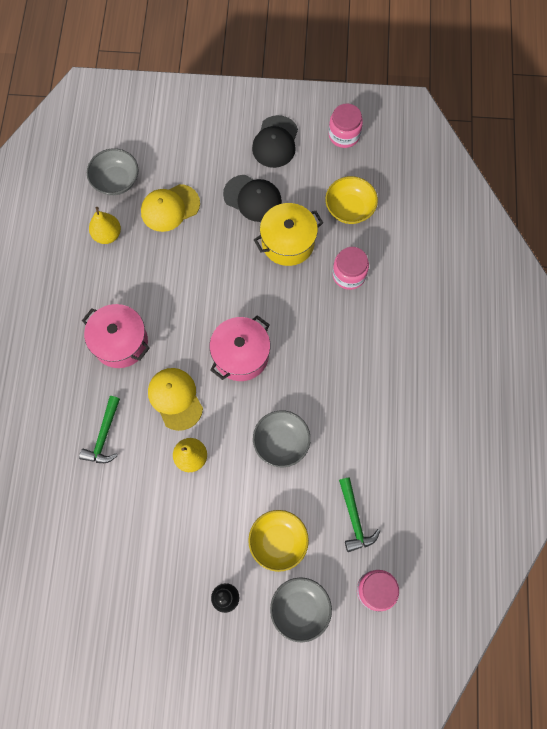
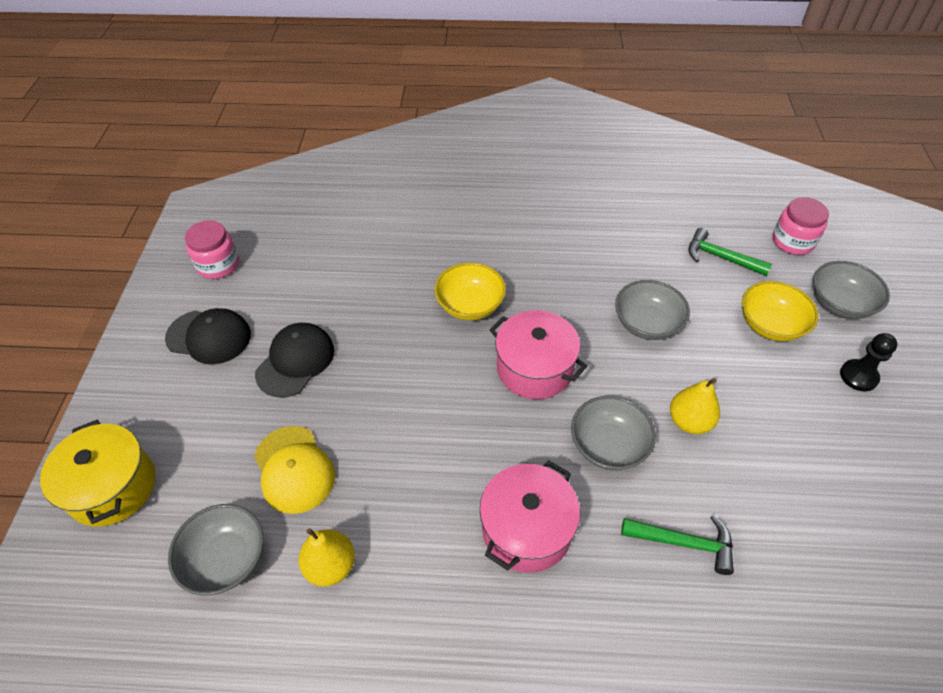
camera: 90 degrees left, 20 degrees down
(175, 399) = (608, 445): yellow cap -> grey bowl
(288, 242) = (369, 320): yellow pot -> yellow pot (113, 487)
(349, 208) = (328, 260): yellow bowl -> yellow bowl (470, 305)
(349, 275) = (420, 261): pink jar -> none
(354, 519) = (721, 257): green hammer -> green hammer turned 135 degrees counterclockwise

